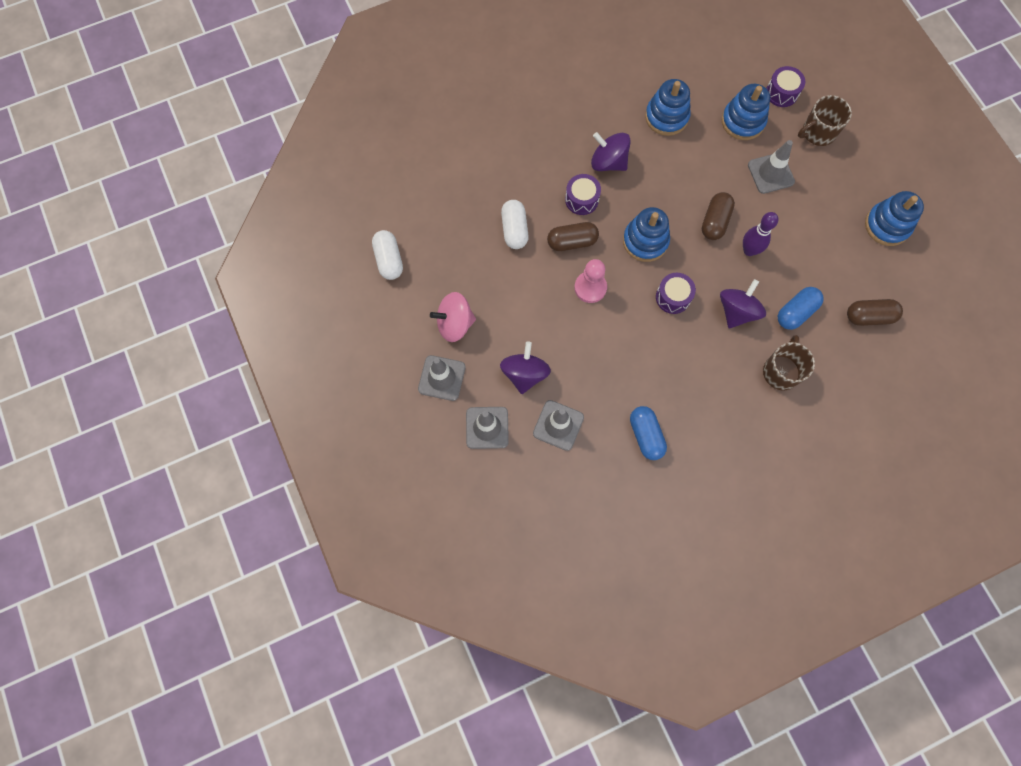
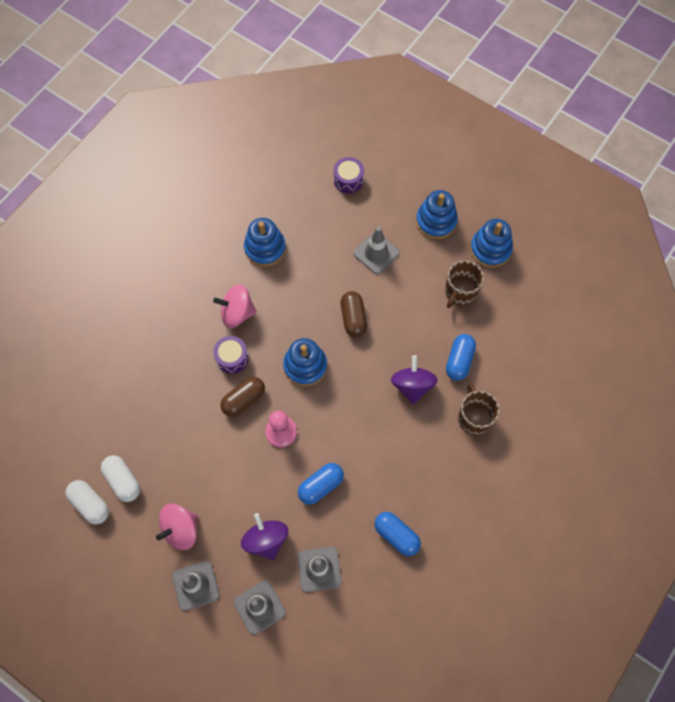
camera: 30 degrees left, 5 degrees down
(514, 230) = (188, 416): white capsule -> white capsule (123, 481)
(600, 354) = (321, 486): none -> blue capsule
(608, 162) = (237, 313): purple spinning top -> pink spinning top
(673, 297) = (354, 402): purple drum -> none
(743, 121) = (330, 220): blue stacking toy -> blue stacking toy (436, 221)
(749, 250) = (394, 328): purple bowling pin -> none
(818, 132) = (395, 199): brown mug -> brown mug (460, 291)
(869, 316) = (517, 333): brown capsule -> none

